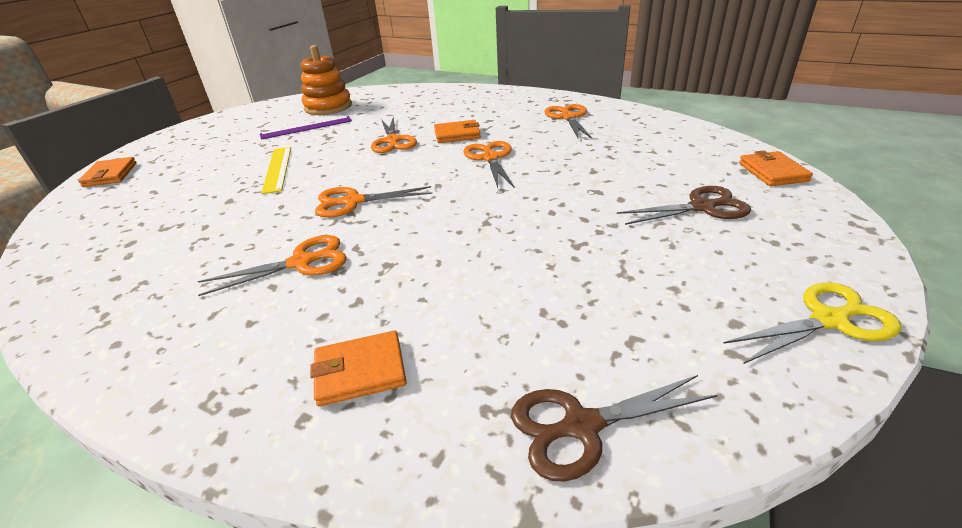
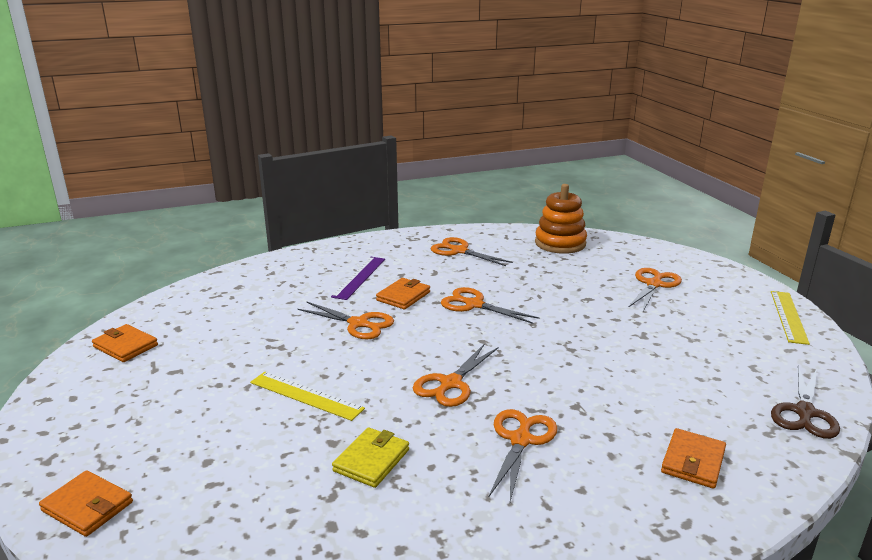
camera: 50 degrees left, 10 degrees down
(218, 221) = (371, 460): none -> yellow wallet
(306, 127) = (226, 348): purple ruler -> purple ruler (359, 277)
(328, 107) = (193, 319): orange stacking toy -> orange stacking toy (560, 243)
(702, 207) = (654, 284): brown scissors -> orange scissors
(772, 172) = (645, 249): orange wallet -> orange wallet (125, 346)
(829, 320) = (788, 316): yellow scissors -> yellow ruler

